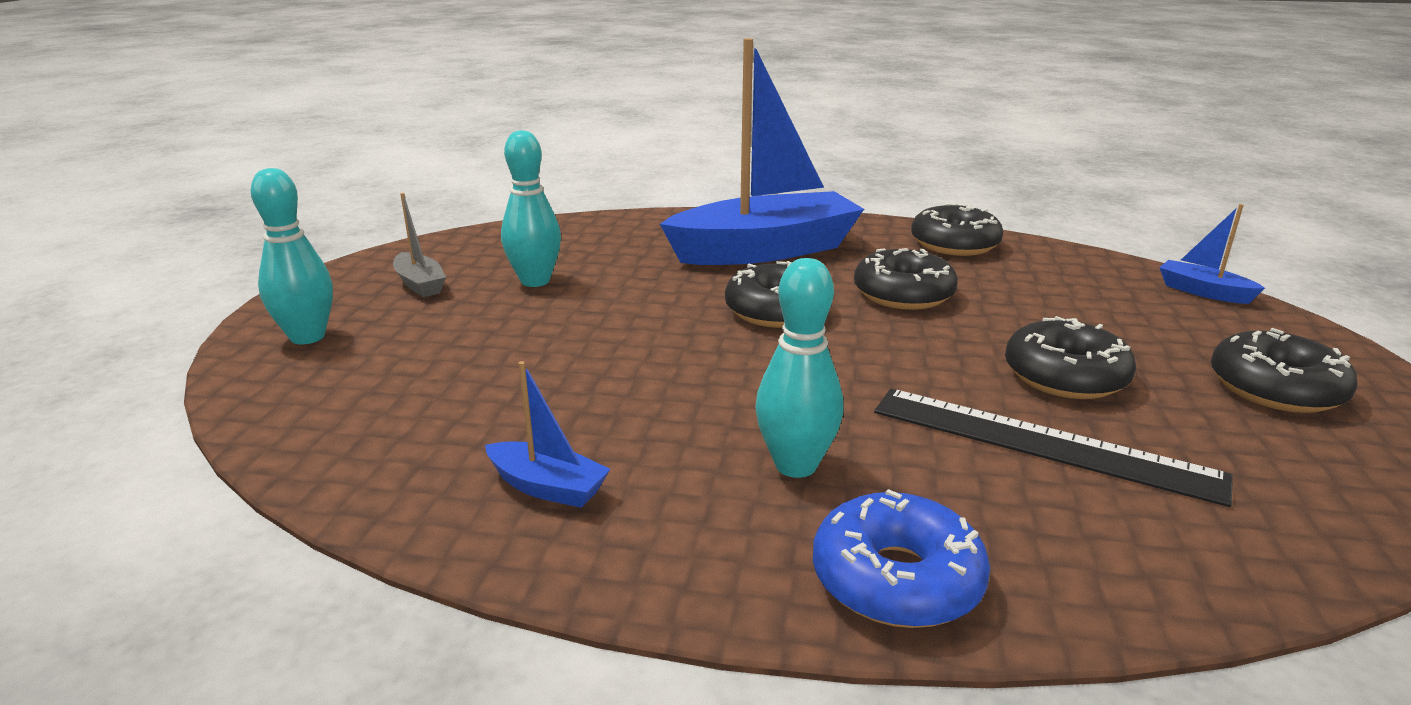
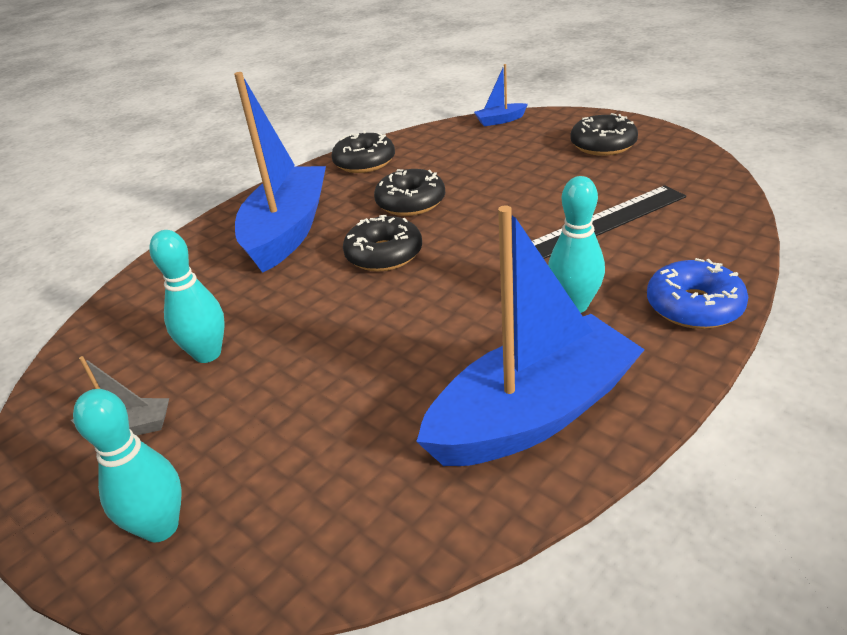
camera: 55 degrees left, 10 degrees up
(547, 487) = (532, 414): blue boat -> blue boat, size x2.42
(1065, 376) = (549, 190): black donut -> none

